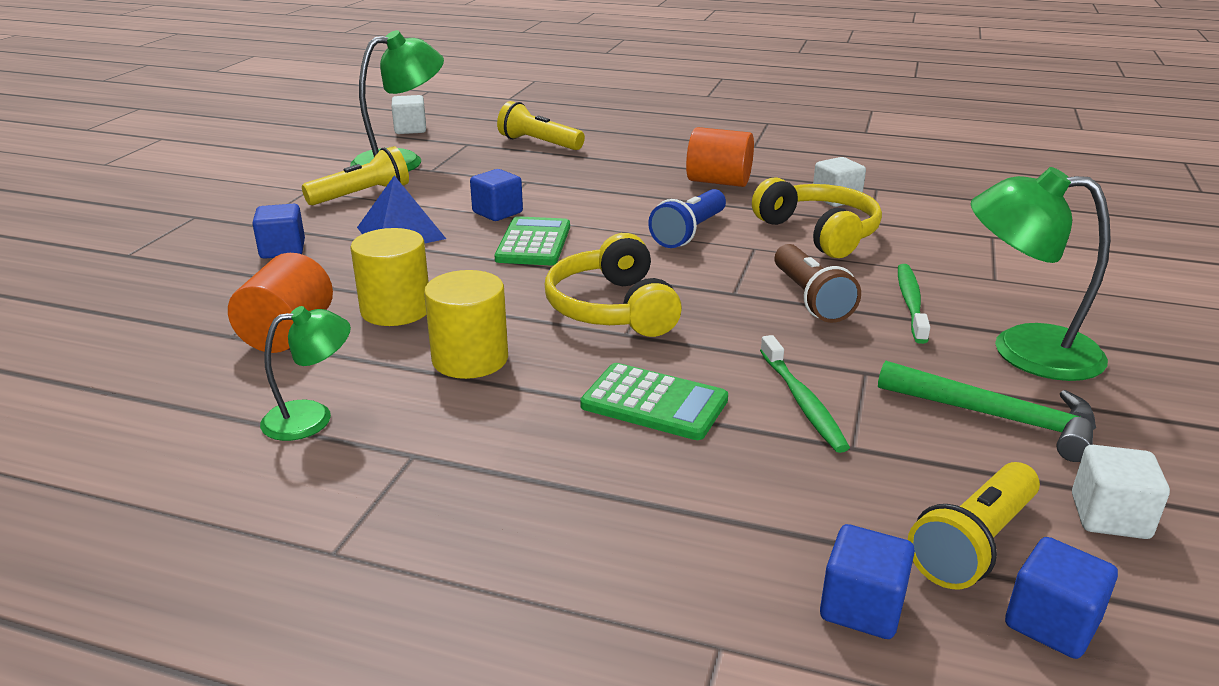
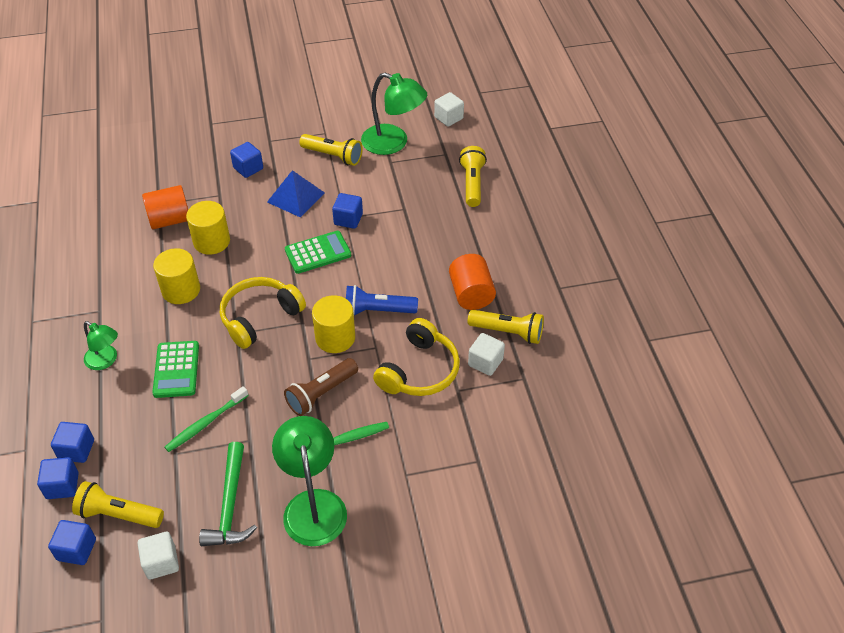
camera: 60 degrees right, 20 degrees up
(312, 417) = (109, 267): green lamp -> green lamp (105, 361)
(711, 267) = (335, 338): none -> yellow cylinder
(771, 565) = (76, 450): none -> blue cube
(798, 179) = (508, 332): none -> yellow flashlight

